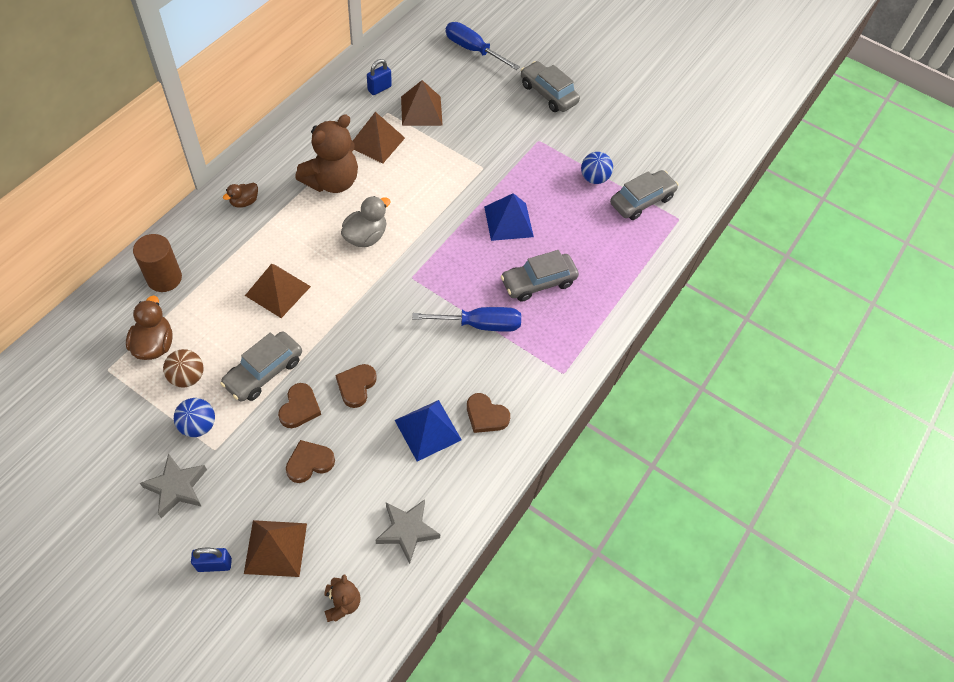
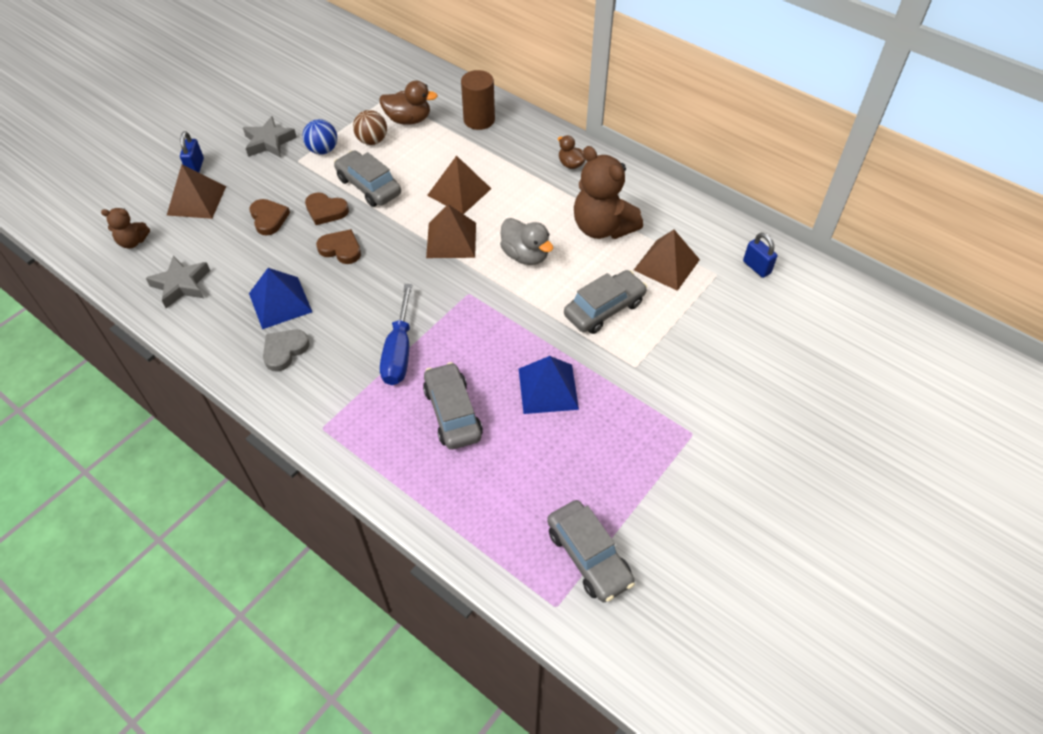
camera: 100 degrees right, 5 degrees down
(421, 111) = (726, 307): brown pyramid -> brown pyramid (451, 240)
(473, 50) = (856, 366): blue screwdriver -> none
(486, 415) = (284, 351): brown heart -> grey heart
(548, 94) = (788, 453): grey car -> grey car (604, 309)
(594, 178) = (628, 496): blue ball -> none

